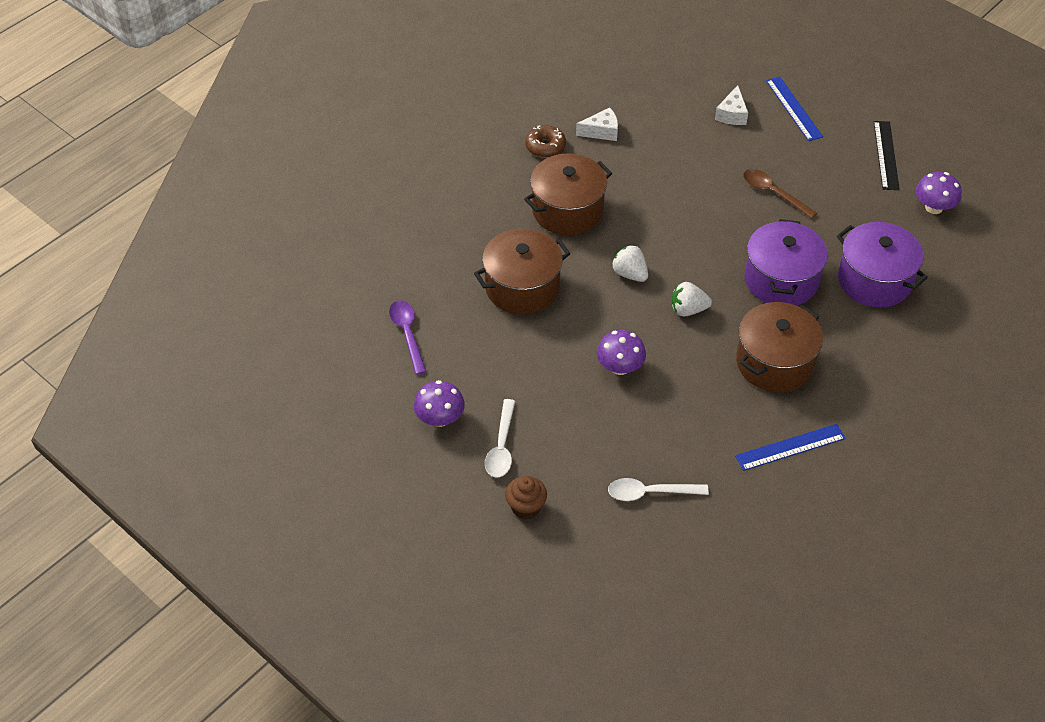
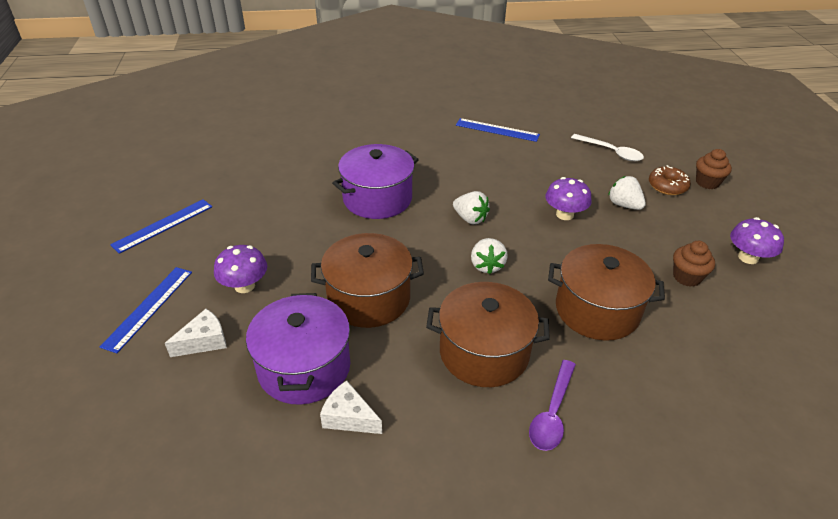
camera: 140 degrees left, 10 degrees down
(407, 334) = (747, 335): purple spoon -> purple spoon (552, 413)
(477, 362) = (686, 277): none -> brown cupcake
(501, 447) = (703, 218): white spoon -> none
(545, 146) = (431, 444): brown donut -> brown donut (667, 186)
(580, 415) = (624, 205): none -> white strawberry
(773, 193) = (288, 252): brown spoon -> none
(774, 362) = (450, 164): brown pot -> brown pot (368, 298)
(874, 280) = (318, 166): purple pot -> purple pot (304, 367)
(886, 155) = (163, 225): black ruler -> blue ruler
(934, 207) = (205, 178): purple mushroom -> purple mushroom (244, 286)

